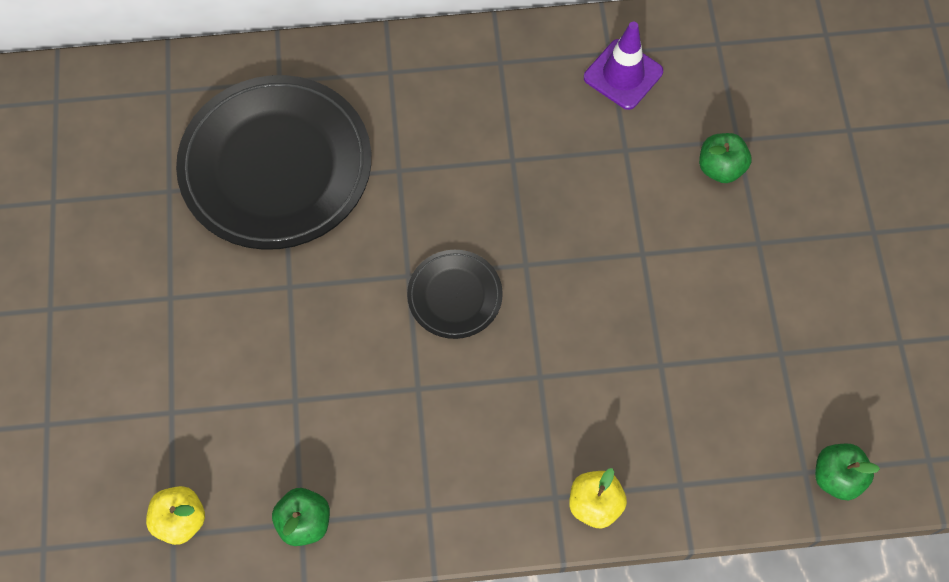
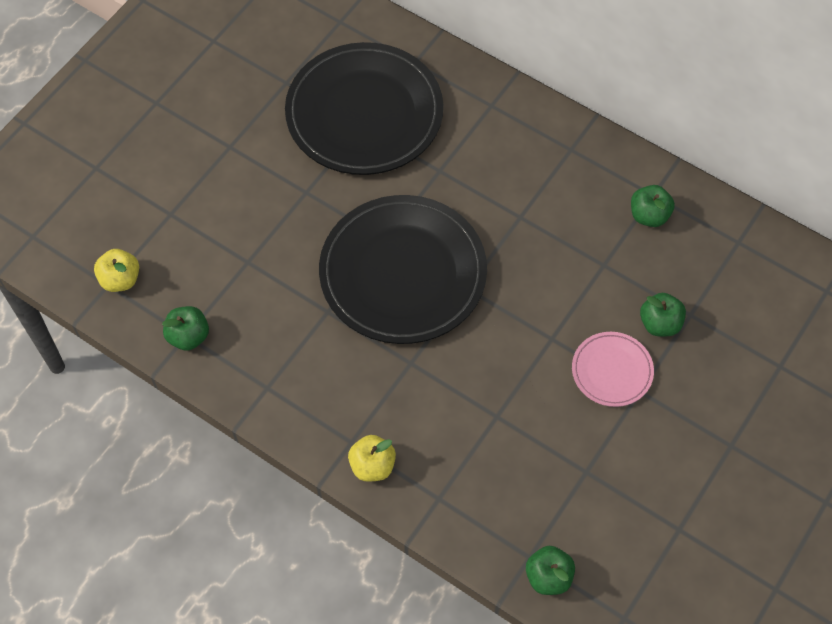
camera: 40 degrees right, 5 degrees down
(455, 296) = (403, 273): black plate -> black plate, size x2.12
(623, 74) = (649, 215): purple traffic cone -> green apple
(720, 243) = (612, 371): none -> pink plate

